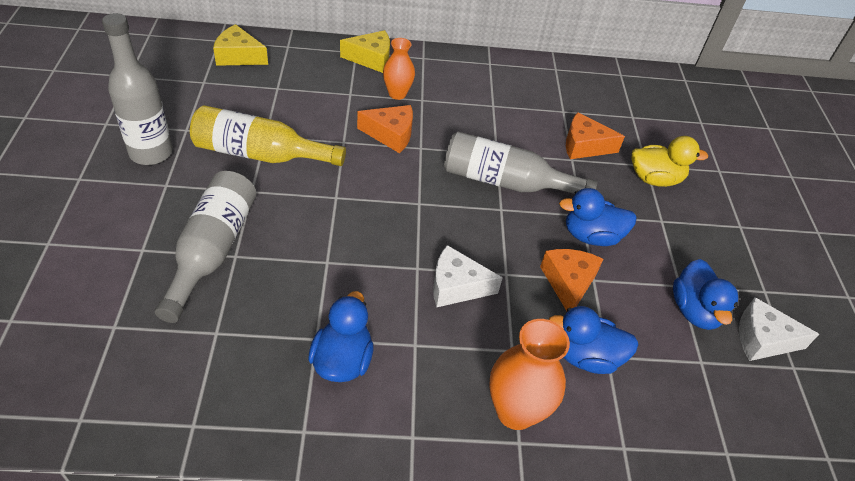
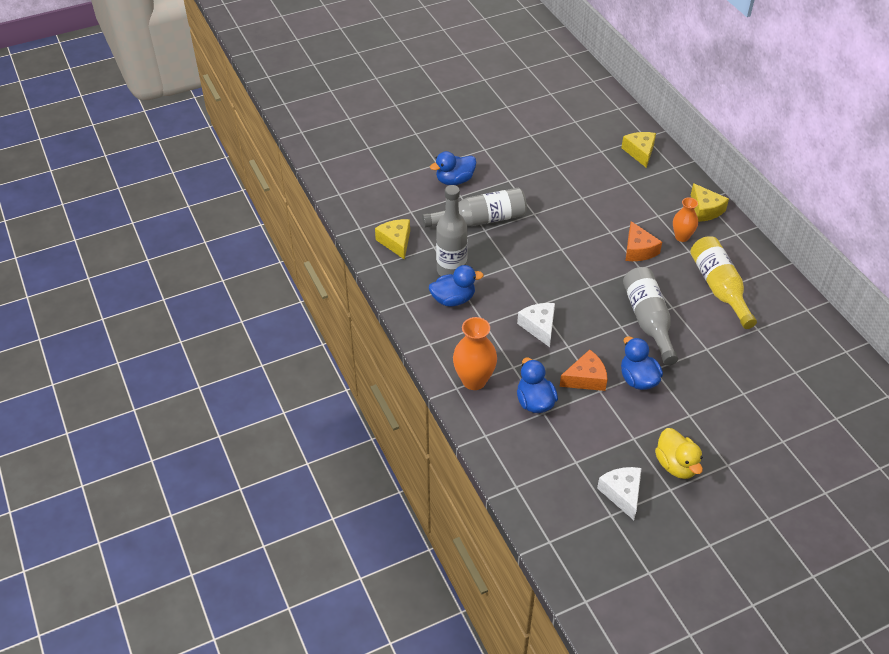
camera: 70 degrees right, 0 degrees up
(151, 153) = (525, 163): grey bottle -> grey bottle (451, 270)
(162, 379) = (396, 242): none -> yellow cheese
(260, 154) = (565, 203): yellow bottle -> yellow bottle (719, 288)
(584, 146) = (729, 351): orange cheese -> none
(654, 179) = (732, 402): yellow duck -> yellow duck (676, 465)
(694, 311) = (616, 450): blue duck -> blue duck (454, 180)

